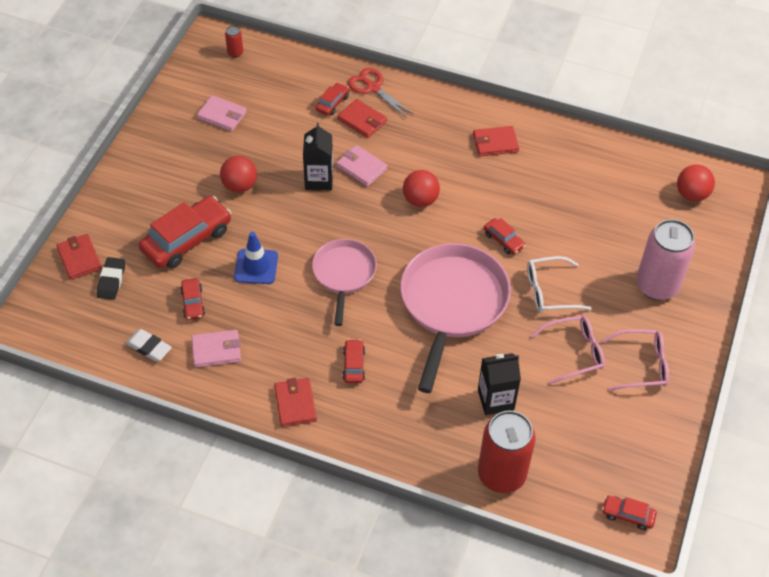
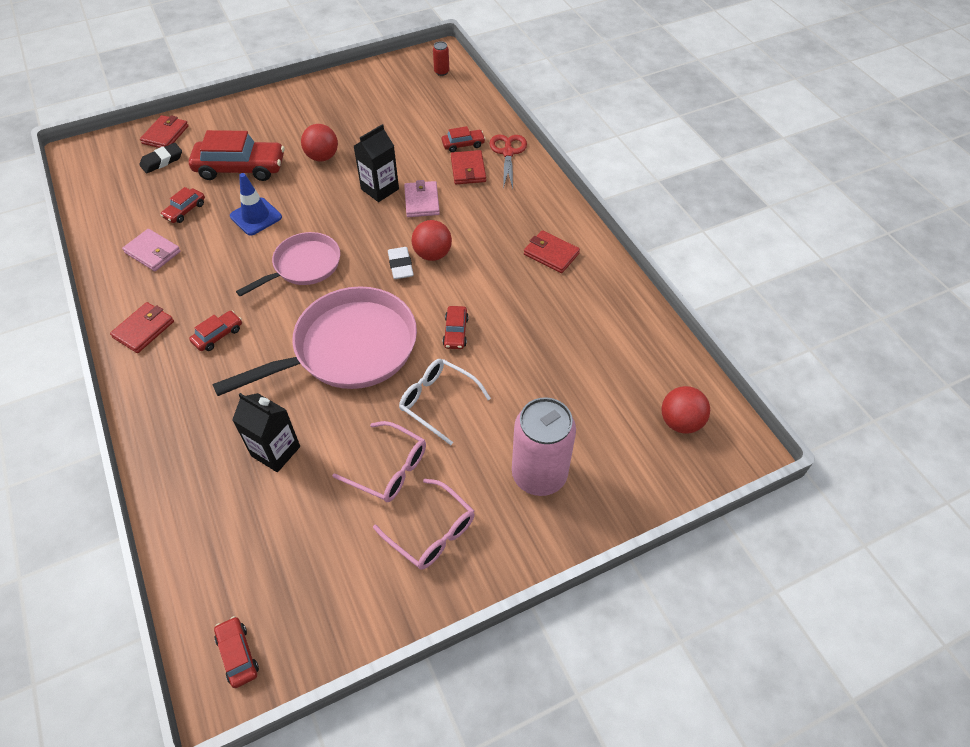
camera: 45 degrees right, 0 degrees up
(149, 347) = (120, 218): white eraser -> white eraser (400, 266)
(222, 115) = (376, 105): pink wallet -> none
(501, 474) = (195, 515): red can -> none

